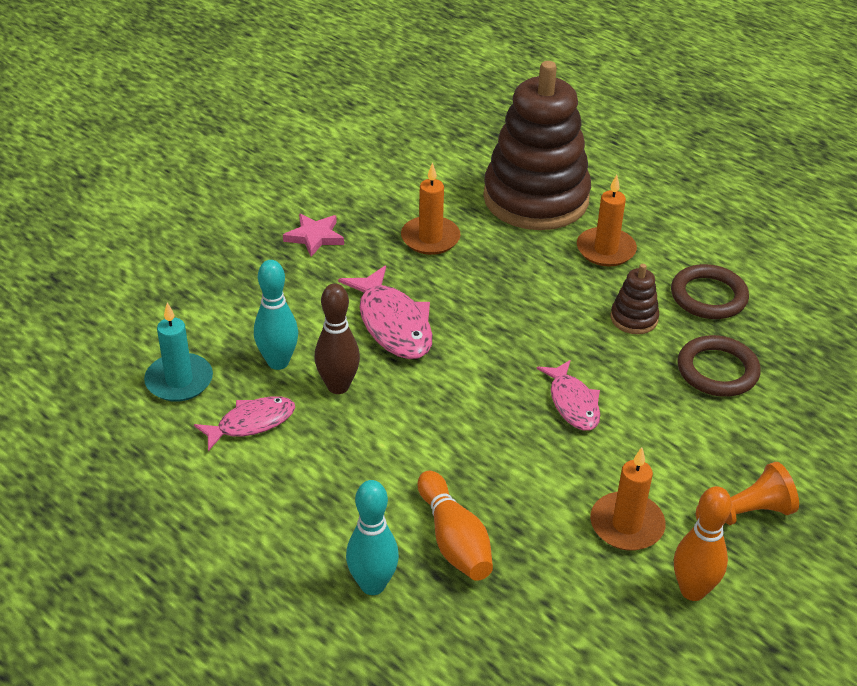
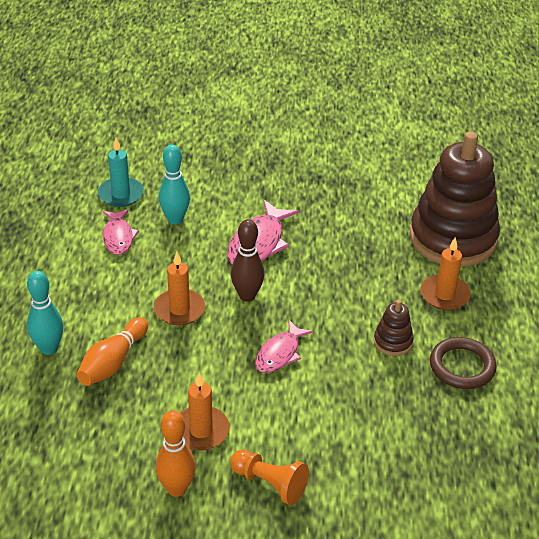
camera: 50 degrees right, 0 degrees up
(251, 423) = (118, 237): pink fish -> pink fish turned 60 degrees clockwise
(314, 237) = (294, 173): pink star -> none
(338, 386) = (182, 252): brown bowling pin -> brown bowling pin (247, 296)
(430, 238) = (353, 216): orange candle -> orange candle (179, 309)
(717, 370) = (391, 406): brown ring -> none

